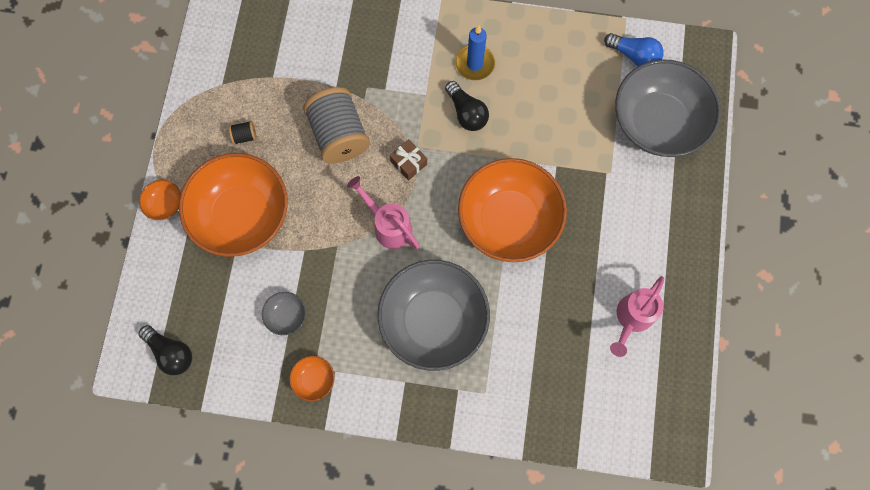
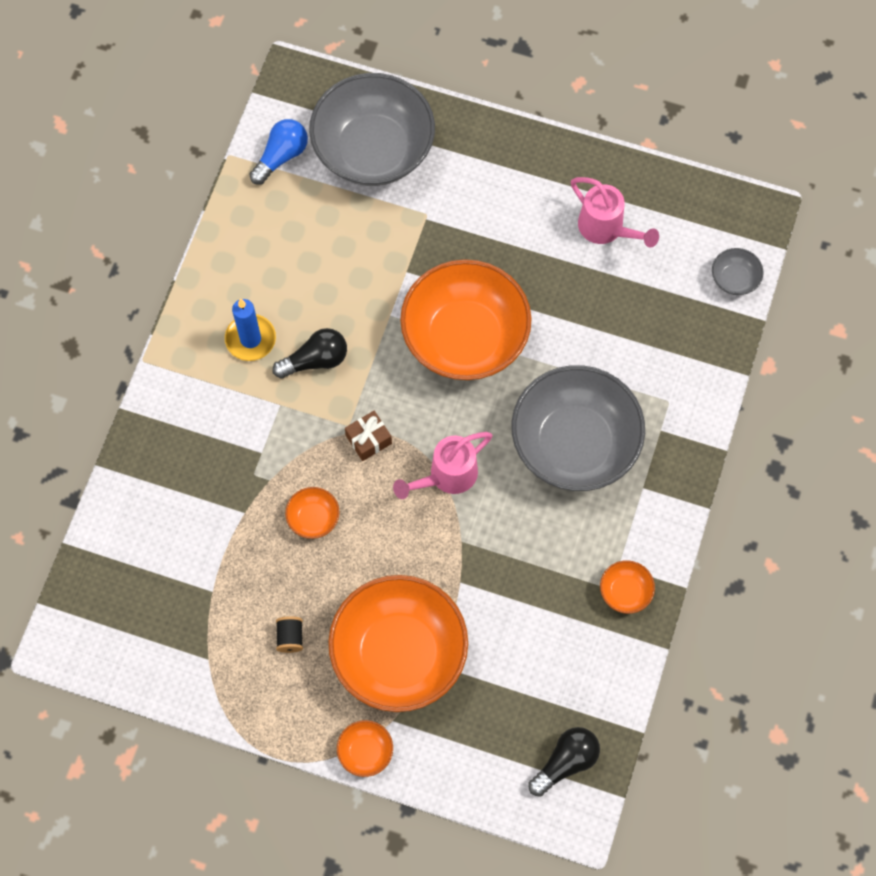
camera: 80 degrees left, 5 degrees down
(286, 316) = (541, 614): grey bowl -> grey bowl (734, 279)
(339, 135) = (313, 518): grey spool -> orange bowl

